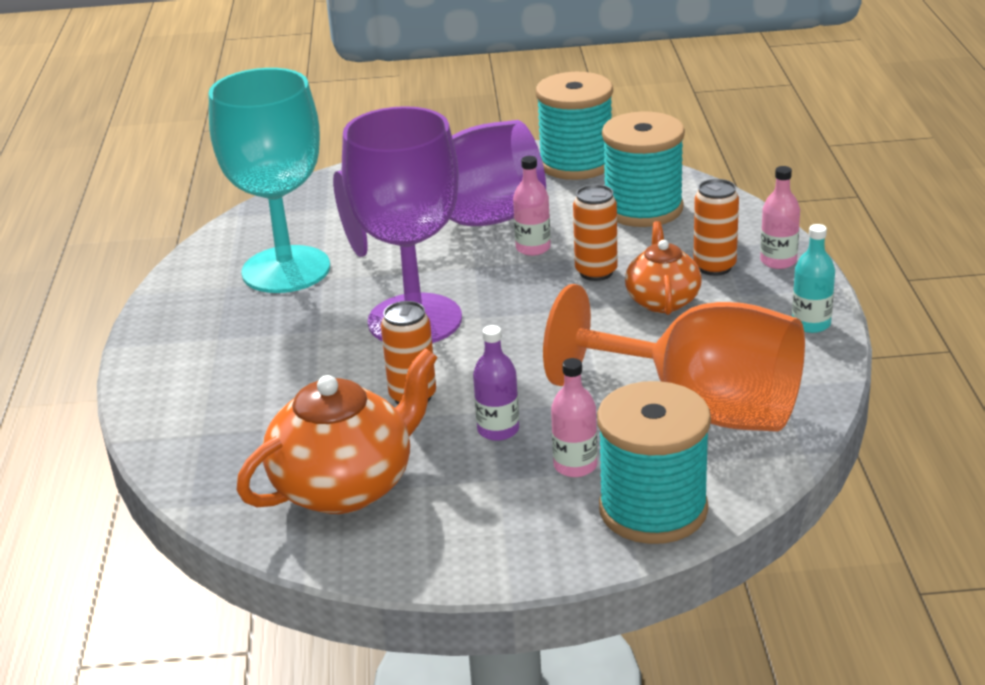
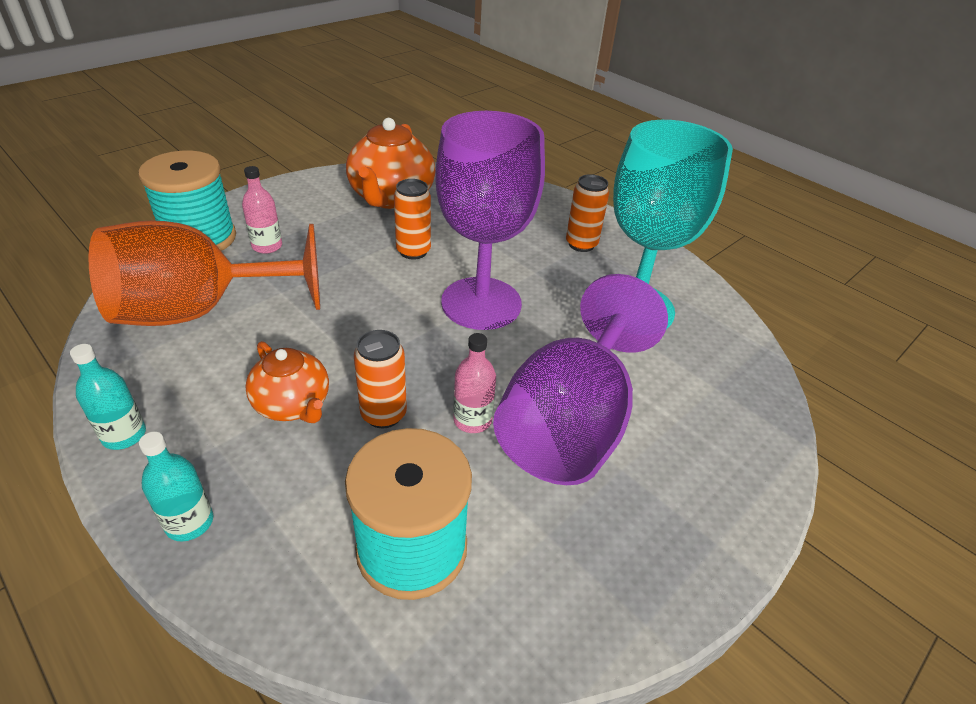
camera: 135 degrees right, 10 degrees up
(498, 430) = (336, 250): purple bottle -> none
(576, 163) = (578, 613): turquoise spool -> none
(714, 267) = (263, 477): orange can -> orange can (581, 244)
(778, 261) = (189, 522): pink bottle -> turquoise bottle

